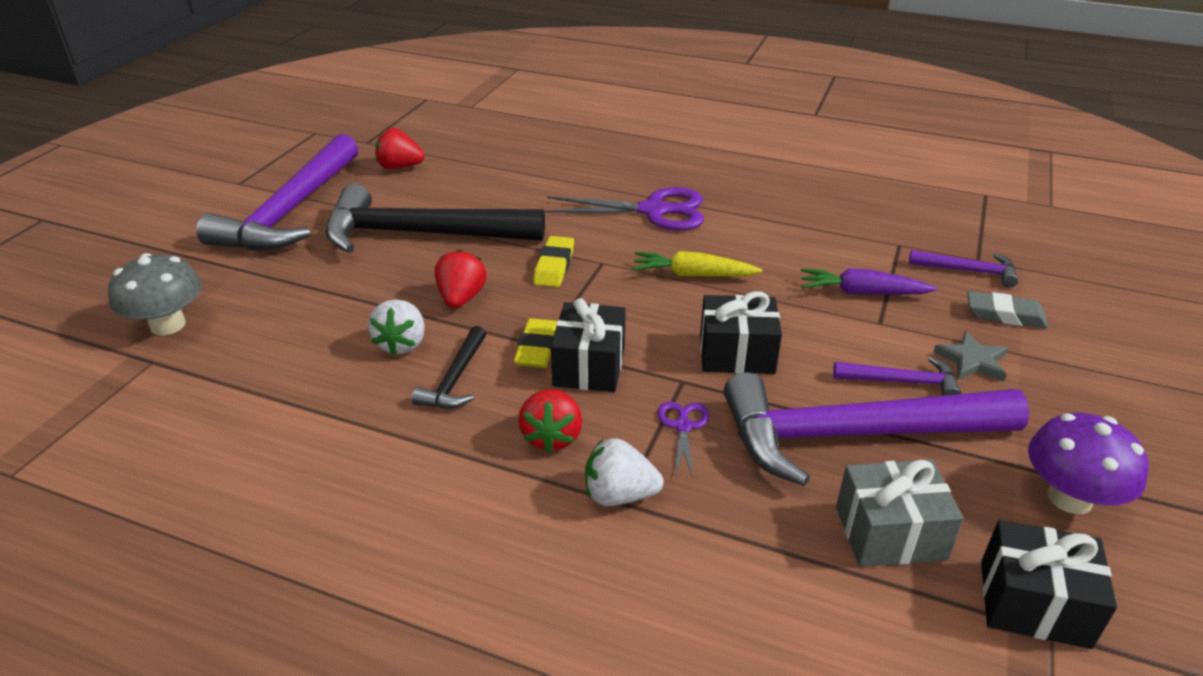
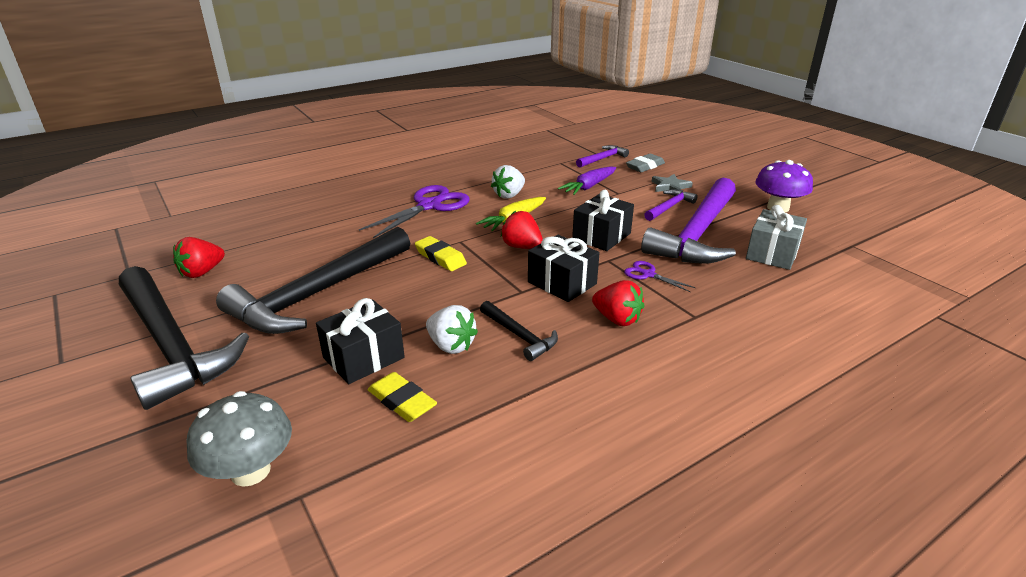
camera: 55 degrees left, 5 degrees down
(290, 211) = (171, 345): purple hammer -> black hammer
(461, 298) = (428, 303): red strawberry -> red strawberry (522, 247)
(537, 348) = (523, 294): yellow eraser -> yellow eraser (402, 401)
(619, 495) = (689, 315): white strawberry -> white strawberry (509, 195)
(1034, 603) = (835, 242): black gift -> black gift (363, 357)

